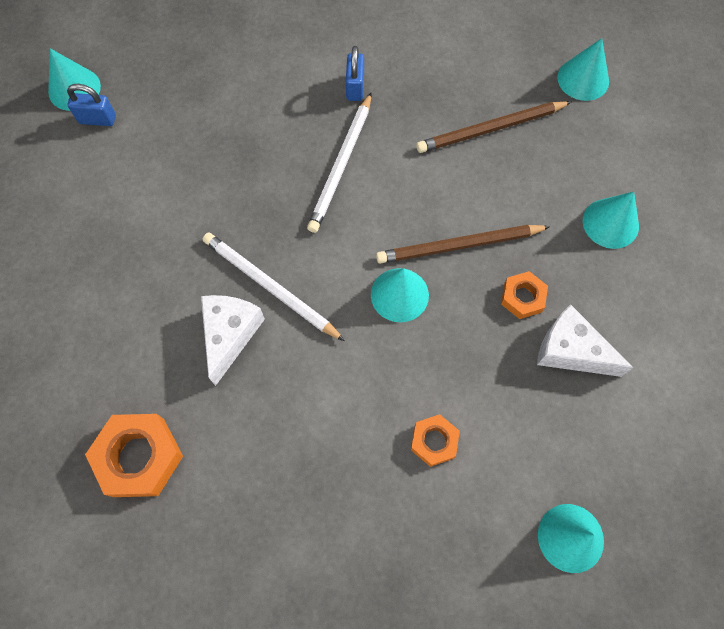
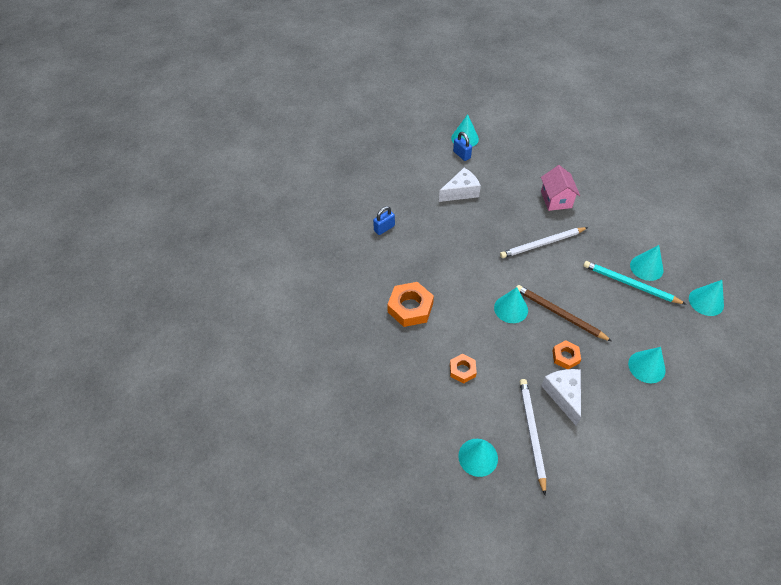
camera: 50 degrees right, 15 degrees down
(139, 457) = (350, 274): orange nut -> orange nut (410, 308)
(230, 335) = (427, 264): white cheese -> white cheese (461, 192)
(270, 287) = (461, 262): white pencil -> white pencil (531, 433)
(292, 84) = (556, 199): none -> pink house
(355, 87) = (583, 221): blue padlock -> blue padlock (384, 228)
(485, 90) = (646, 267): none -> turquoise cone
(490, 129) = (630, 284): brown pencil -> turquoise pencil

